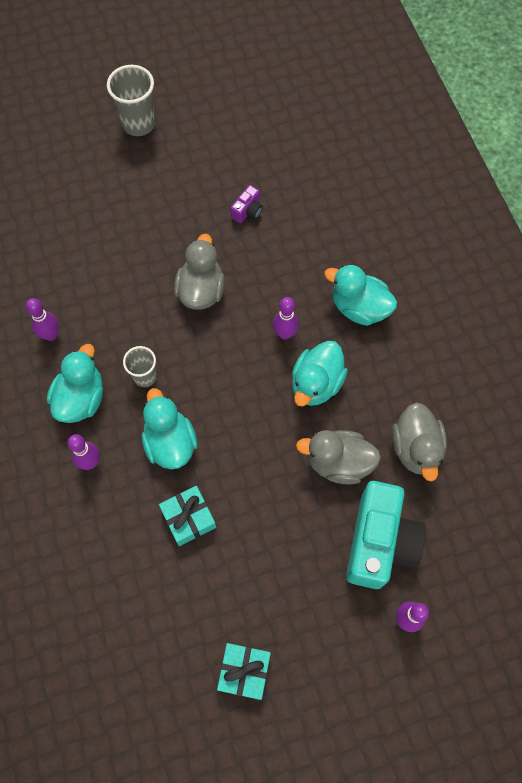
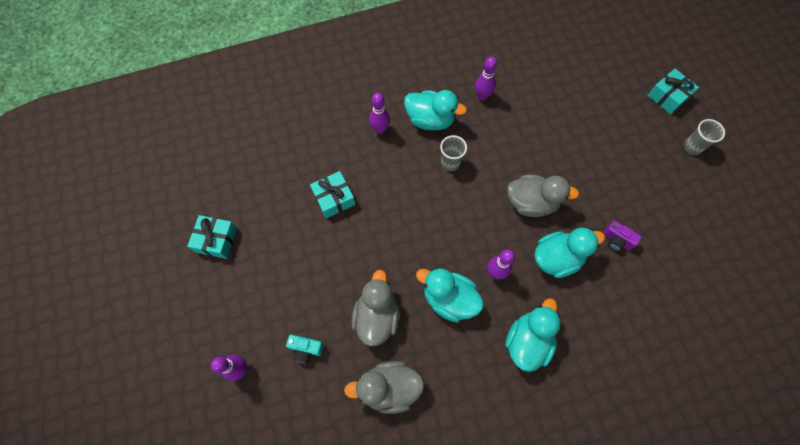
camera: 90 degrees right, 0 degrees up
(71, 135) = (667, 96): none -> turquoise gift
(139, 124) = (692, 147): grey cup -> grey cup, size x0.63
(170, 442) = (395, 183): turquoise duck -> turquoise duck (557, 258)
(379, 542) = (306, 349): turquoise camera -> turquoise camera, size x0.41

